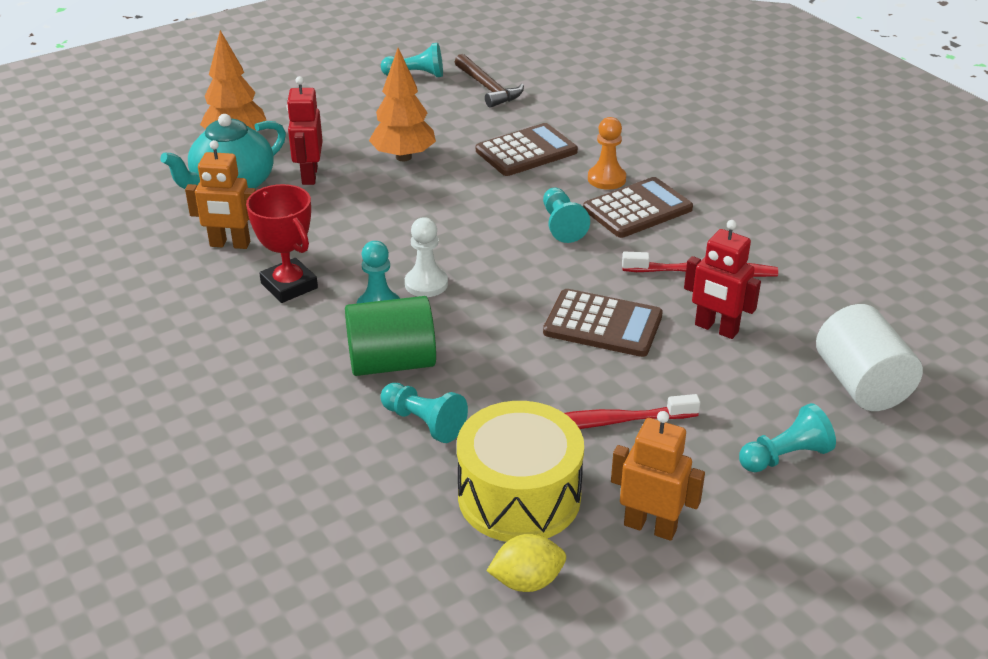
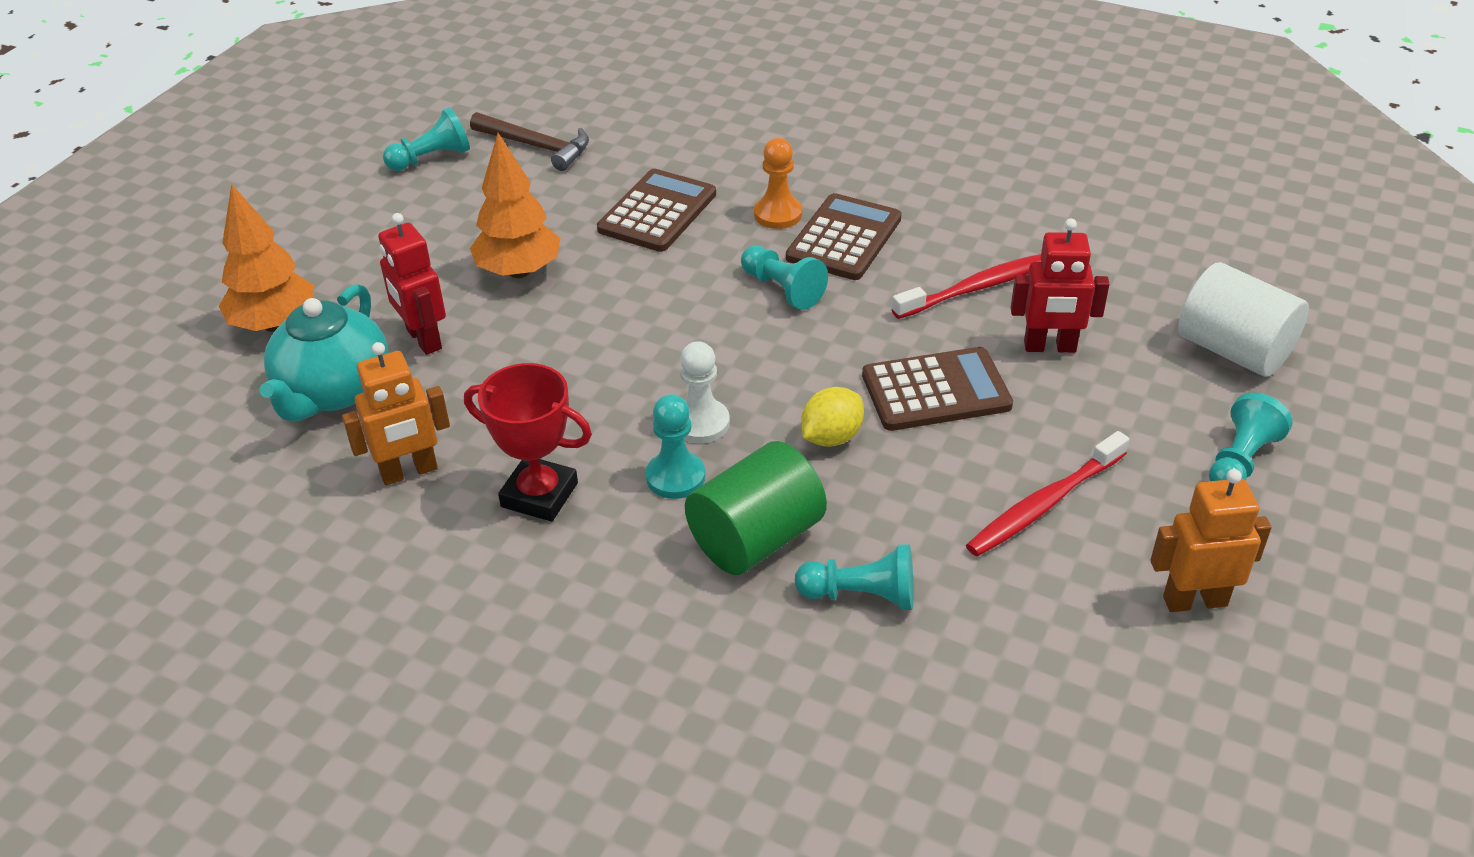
camera: 30 degrees left, 5 degrees up
(519, 496) = (1041, 632): yellow drum -> none
(527, 581) = (1140, 726): yellow lemon -> yellow lemon (831, 437)

